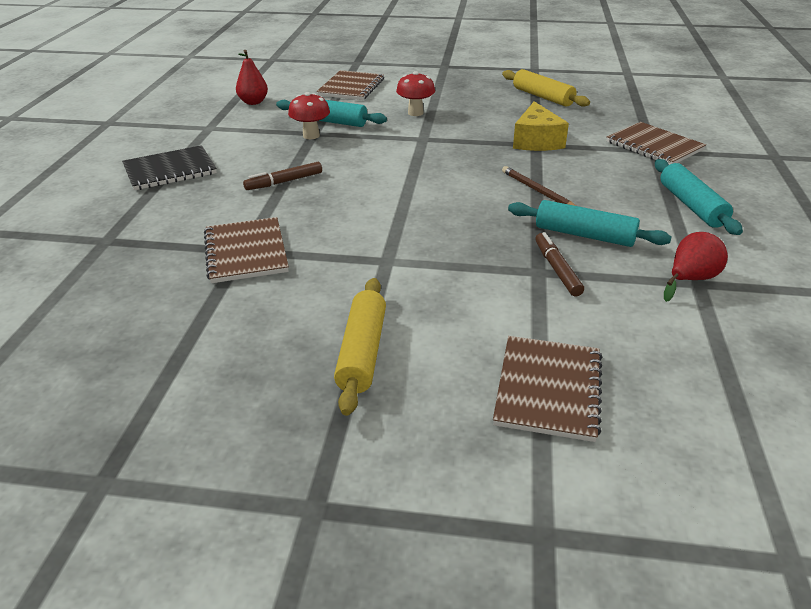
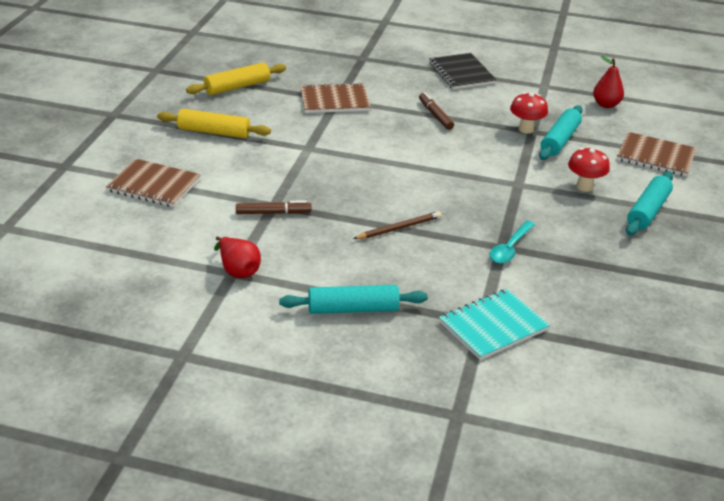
camera: 95 degrees right, 0 degrees up
(536, 141) = (510, 248): yellow cheese -> turquoise spoon
(543, 97) = (643, 278): yellow rolling pin -> yellow rolling pin (237, 87)
(584, 235) = (318, 236): turquoise rolling pin -> turquoise rolling pin (648, 211)
(654, 146) = (493, 326): brown notebook -> turquoise notebook

